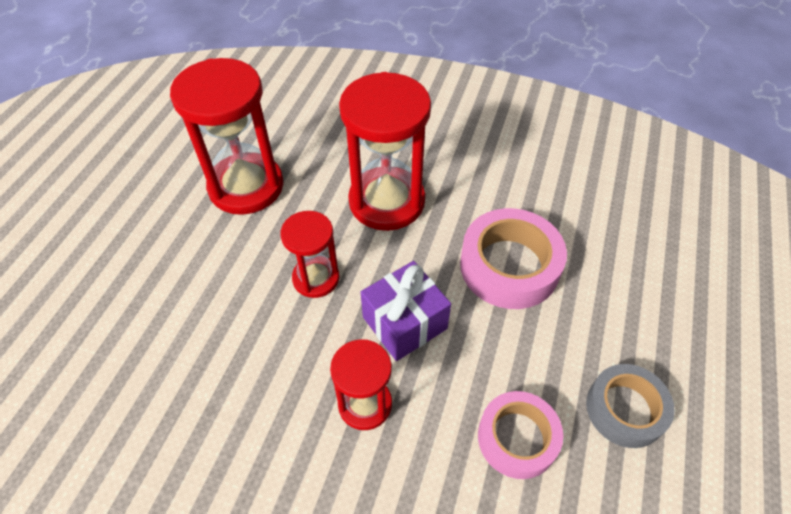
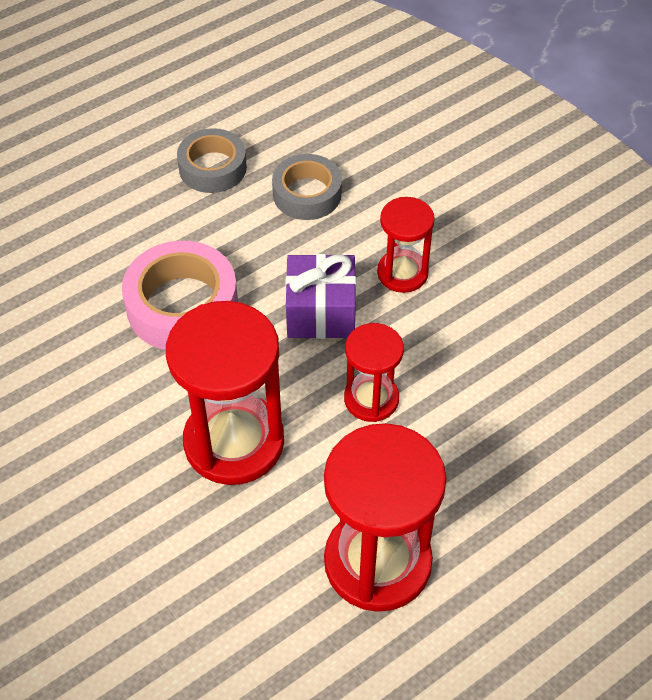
camera: 145 degrees left, 0 degrees up
(517, 438) = (307, 194): pink tape -> grey tape

